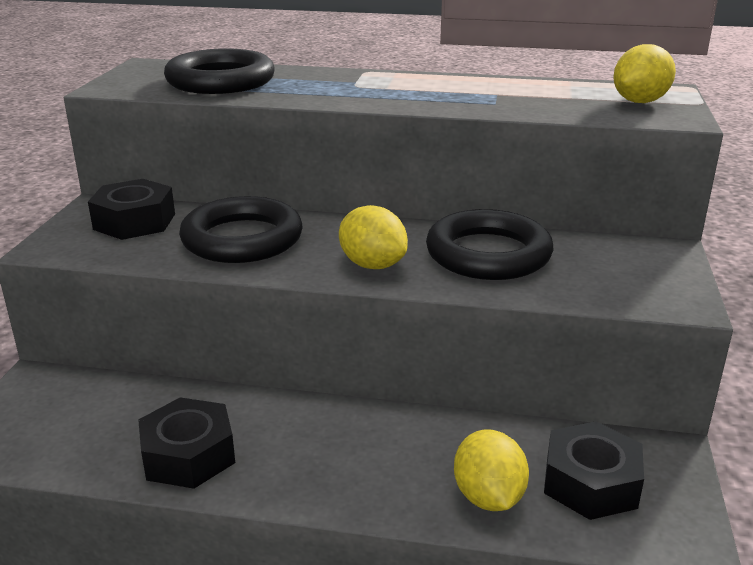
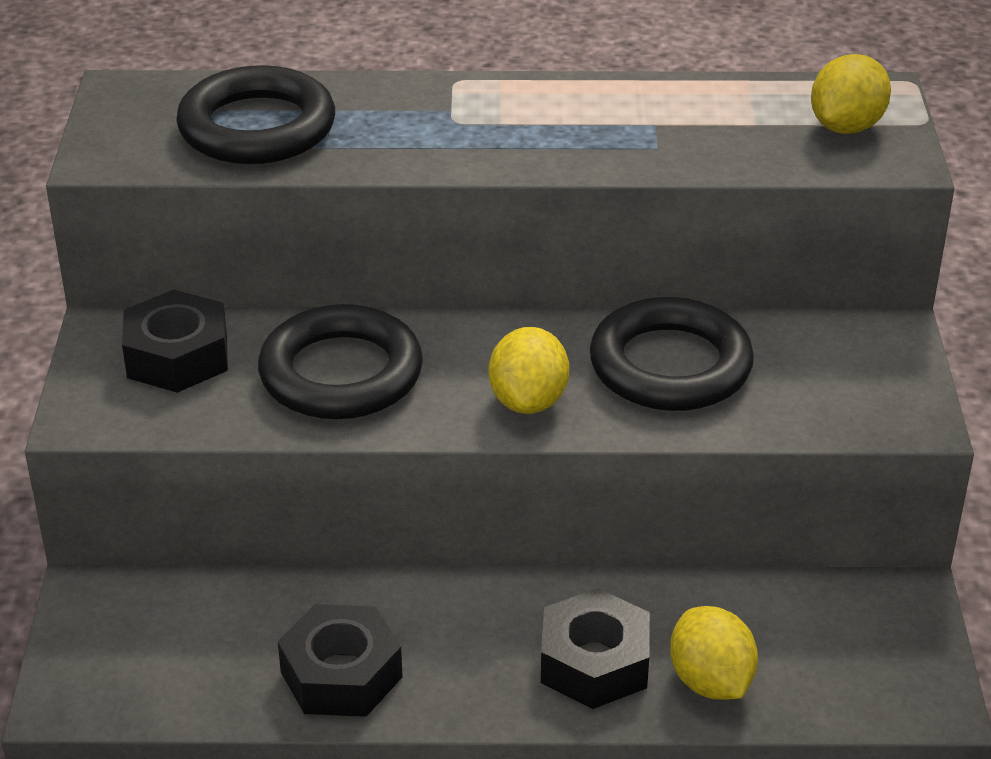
camera: 10 degrees left, 10 degrees up
(372, 265) = (528, 401): yellow lemon -> yellow lemon turned 60 degrees clockwise
(590, 483) = (823, 648): black nut -> black nut (594, 662)

